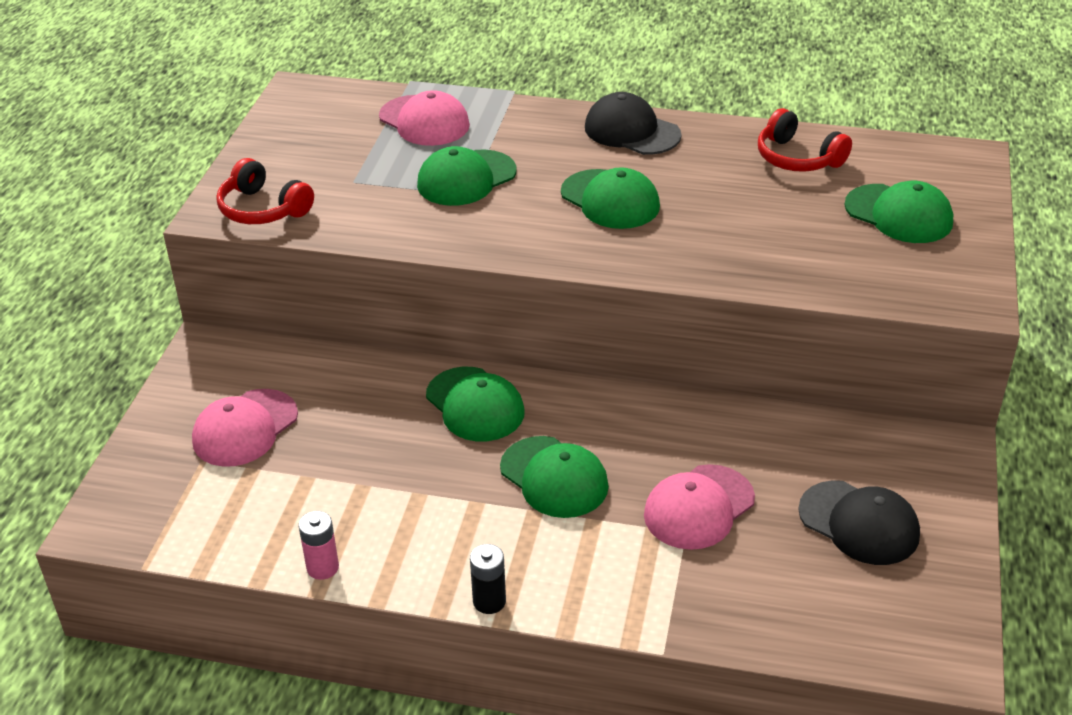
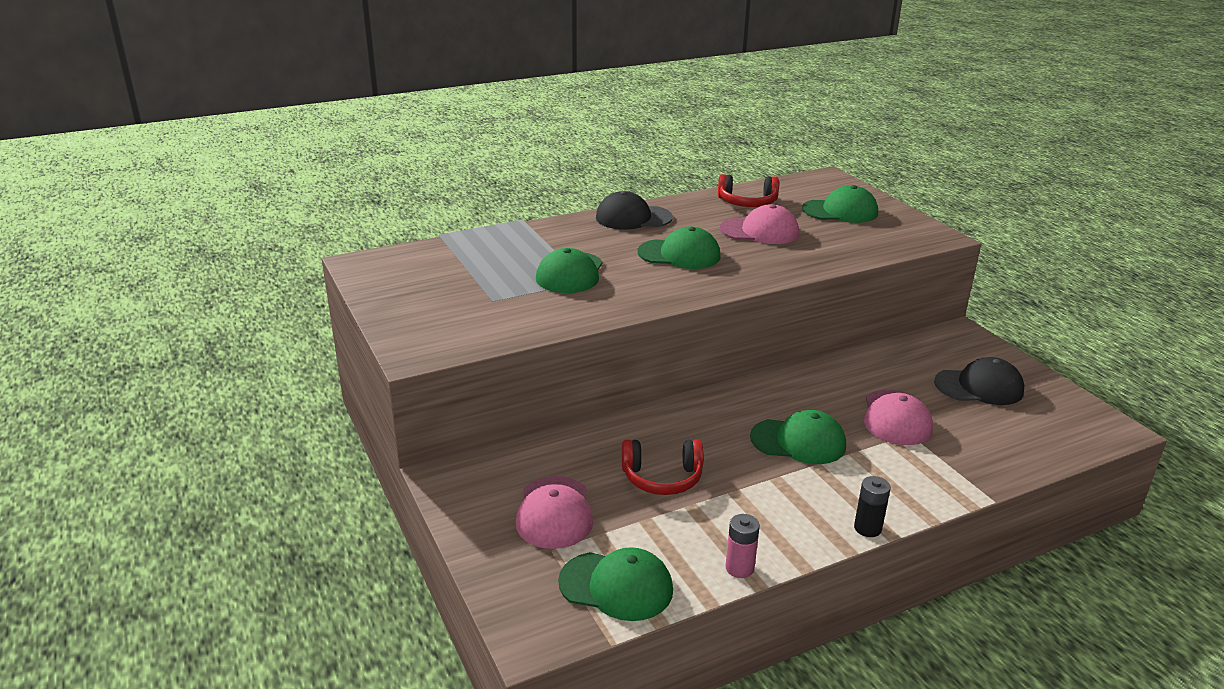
camera: 40 degrees left, 10 degrees down
(263, 209) = (450, 338): red headphones -> red headphones (662, 478)
(424, 121) = (487, 252): pink cap -> pink cap (760, 231)
(475, 405) = (691, 425): green cap -> green cap (616, 586)

